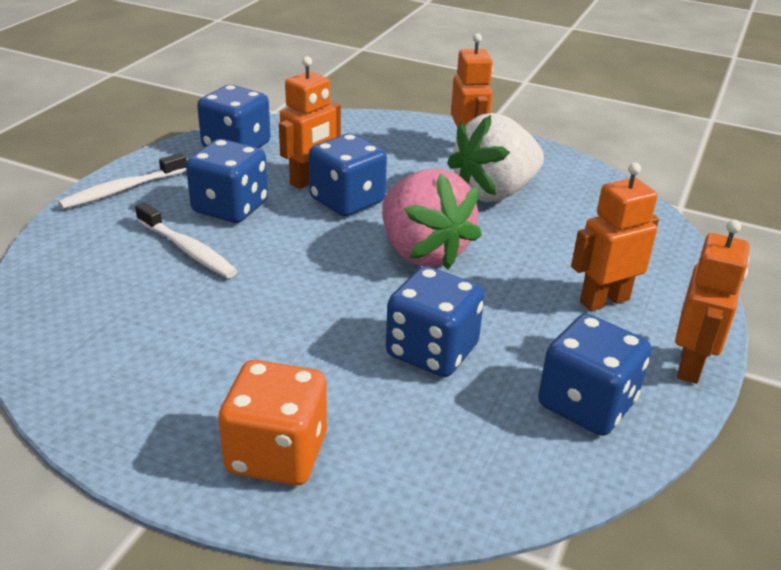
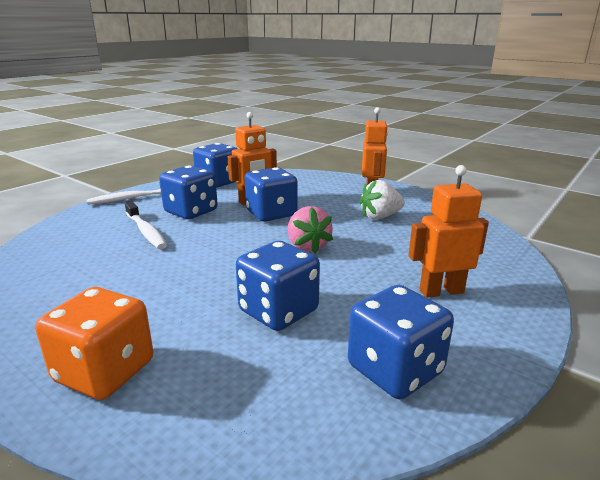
camera: 15 degrees right, 10 degrees down
(422, 252) = (308, 246): pink strawberry -> pink strawberry, size x0.62
(494, 192) = (380, 217): white strawberry -> white strawberry, size x0.62
(690, 365) = (508, 350): orange robot -> none

